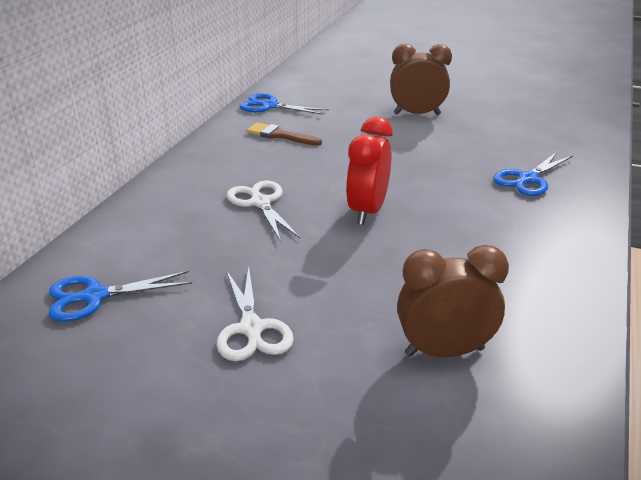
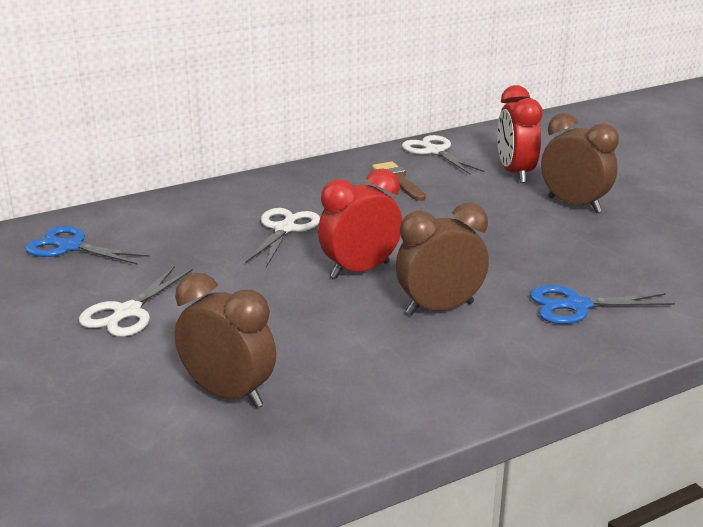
camera: 40 degrees right, 5 degrees down
(269, 106) = (434, 151): blue scissors -> white scissors
(348, 105) = (515, 173): none -> red clock
(462, 216) = (440, 308): none -> brown clock

